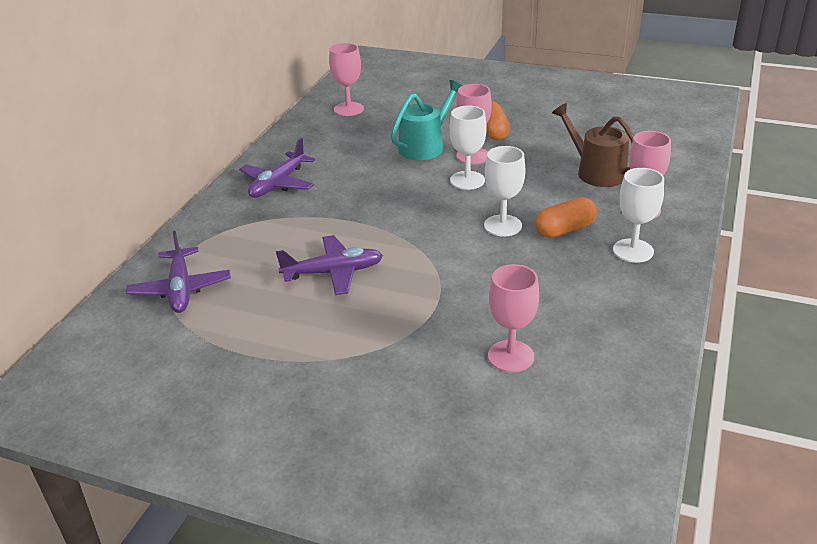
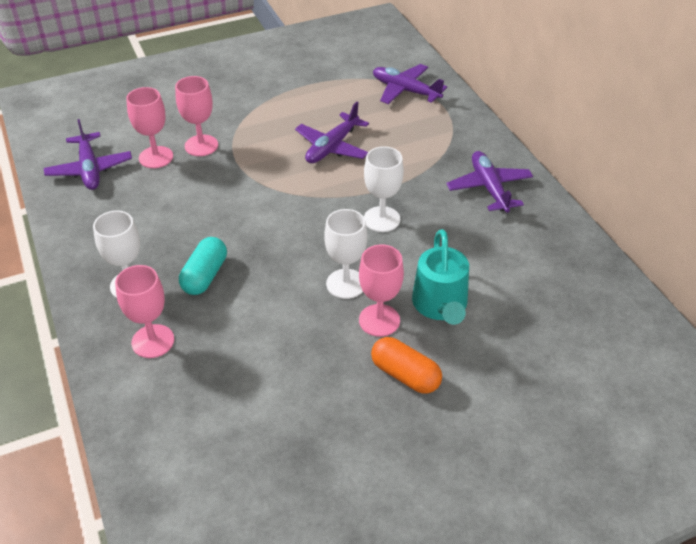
camera: 135 degrees right, 10 degrees up
(348, 109) = (595, 313): pink goblet -> pink goblet (201, 145)
(503, 225) = (260, 251): white goblet -> white goblet (382, 219)
(564, 230) = (205, 276): orange capsule -> turquoise capsule
(596, 172) = (235, 372): brown watering can -> none
(597, 382) = (90, 169): none -> purple plane

